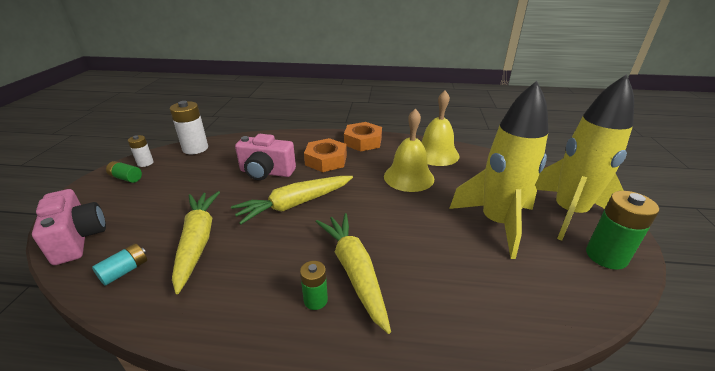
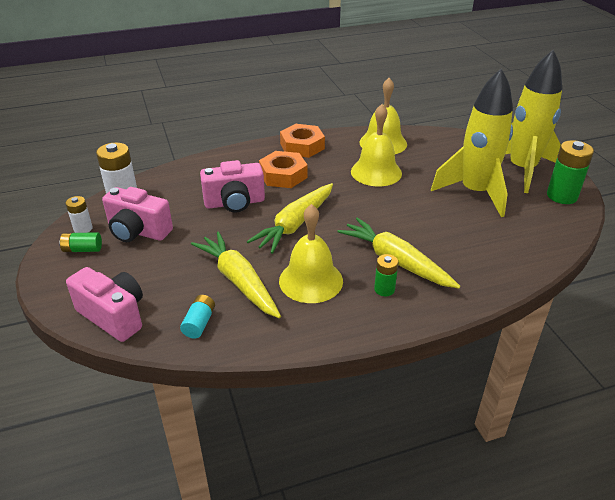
camera: 25 degrees left, 5 degrees up
(175, 175) = (138, 231): none -> pink camera
(256, 263) = (311, 280): none -> yellow bell

